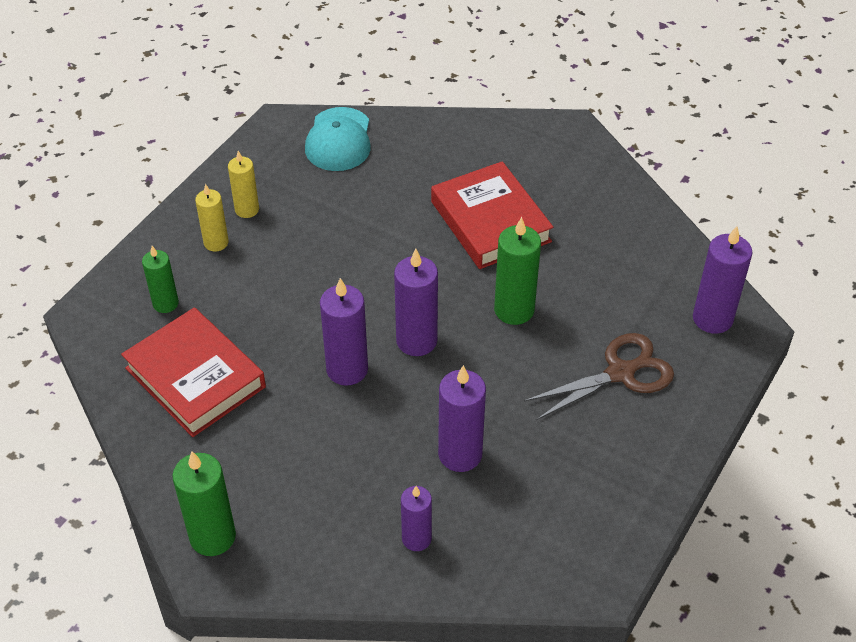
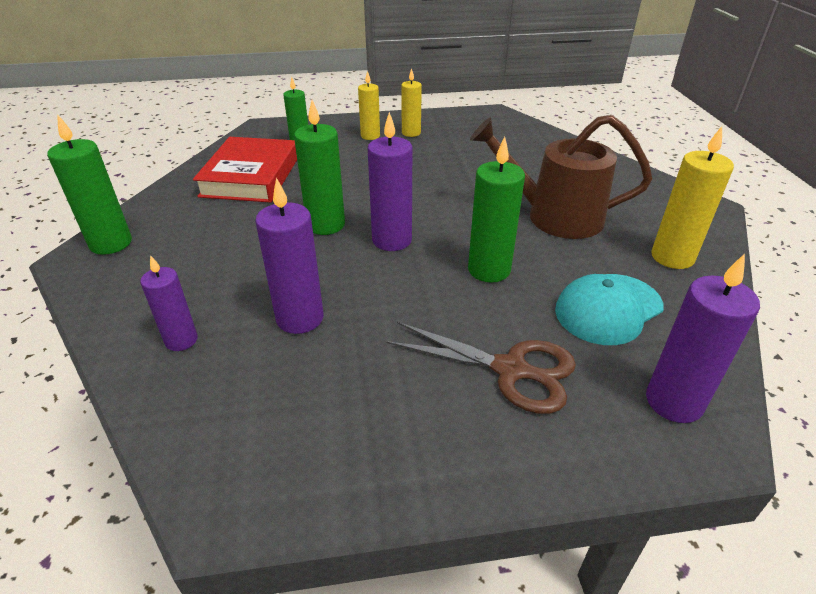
camera: 50 degrees right, 10 degrees down
(339, 140) = (517, 133): turquoise cap -> turquoise cap (608, 309)
(347, 369) = (325, 225): purple candle -> green candle
(490, 221) = (554, 216): red book -> brown watering can
(602, 202) = (672, 257): none -> yellow candle

